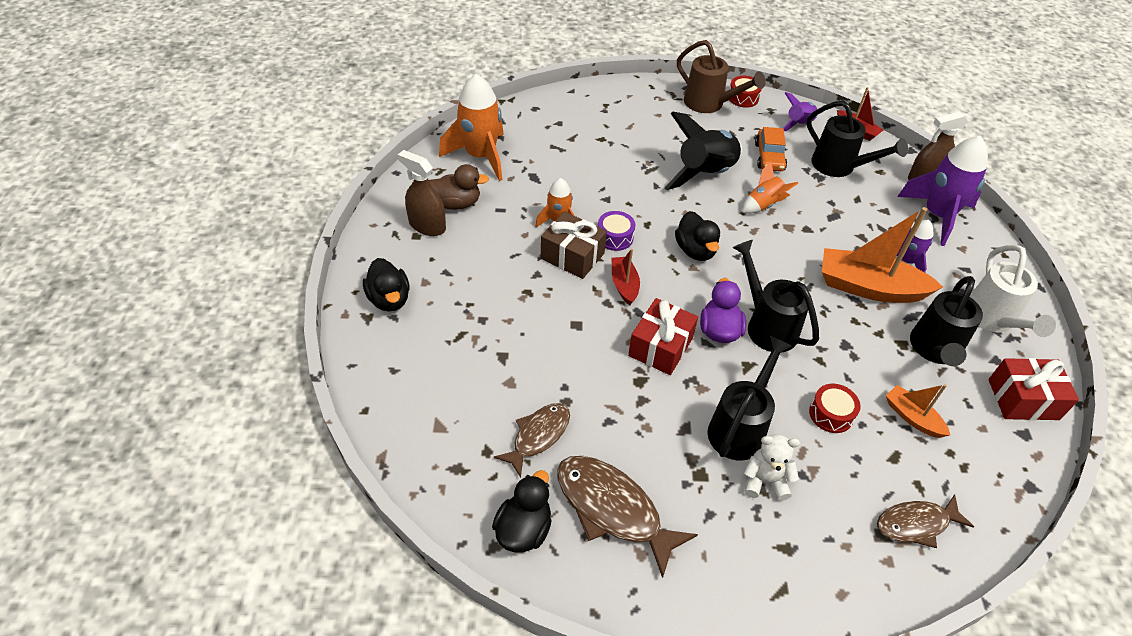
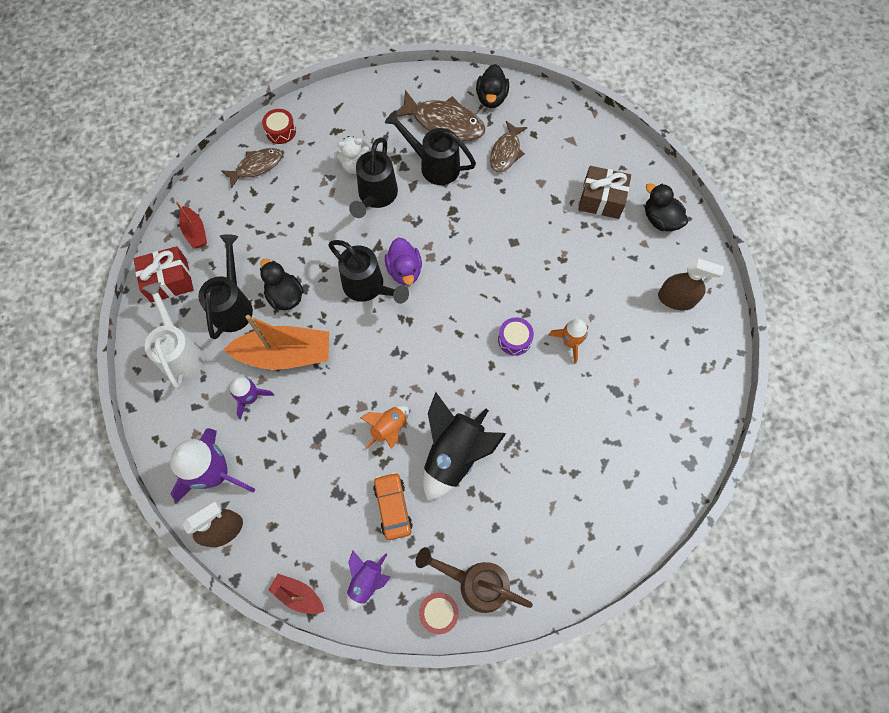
camera: 165 degrees right, 20 degrees up
(456, 203) = (666, 332): brown duck -> none
(480, 156) = (679, 401): orange rocket -> none
(572, 256) = (542, 306): brown gift -> brown gift (601, 199)
(624, 285) = (490, 290): red boat -> red boat (195, 232)
(660, 347) = (445, 242): red gift -> none
(695, 250) = (441, 347): black duck -> black duck (285, 296)
(831, 414) = (313, 225): red drum -> red drum (280, 131)
(839, 167) = (317, 517): black watering can -> black watering can (434, 165)
(912, 417) = (254, 240): orange boat -> none

